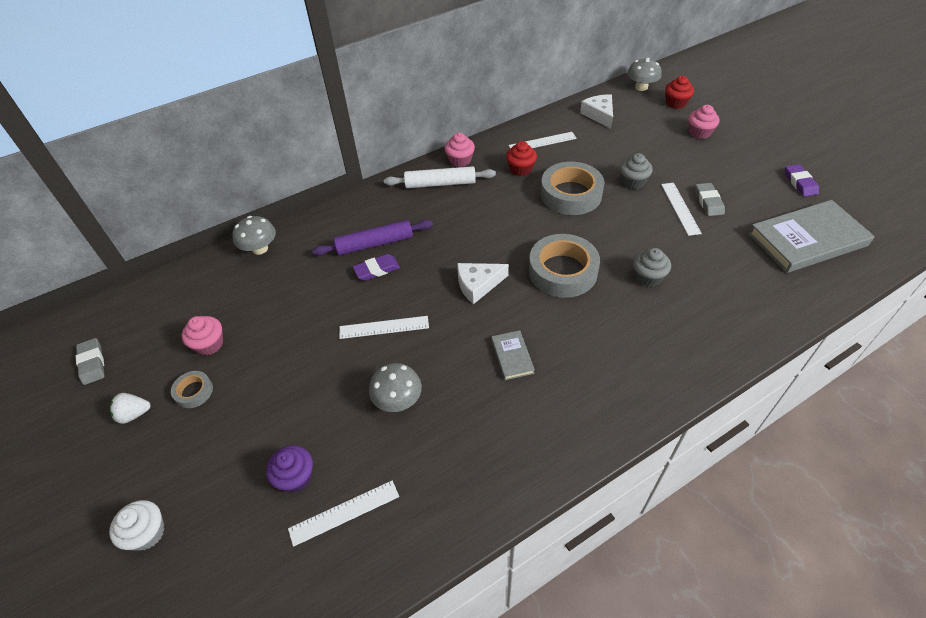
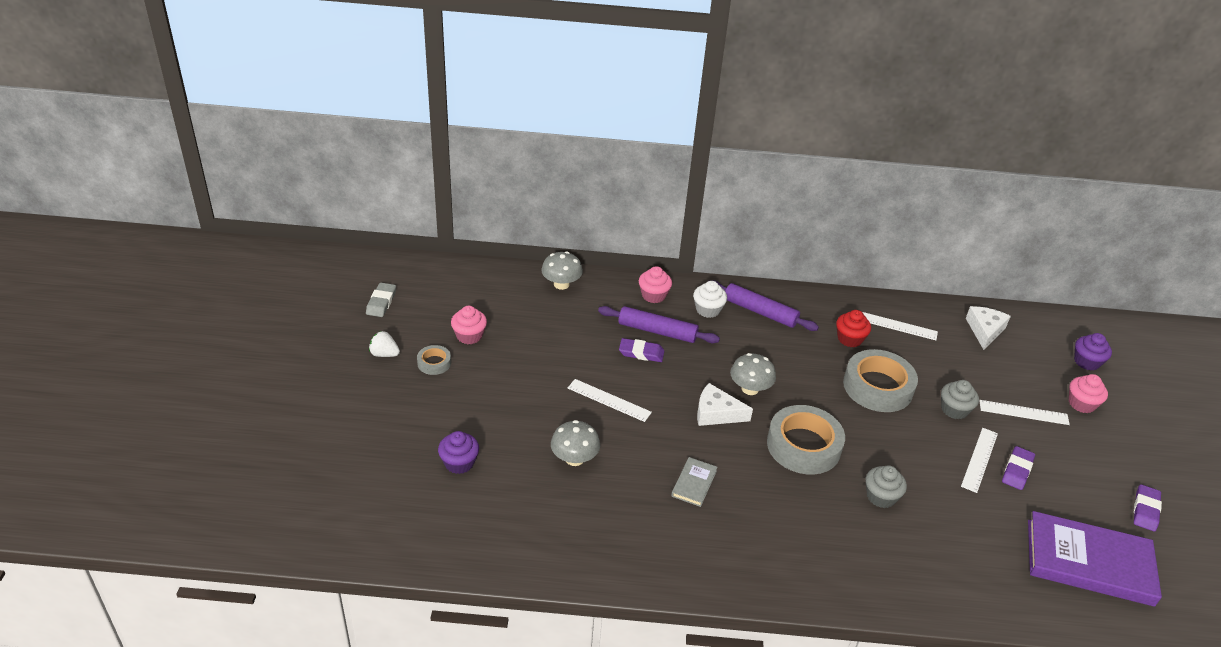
camera: 30 degrees right, 10 degrees down
(147, 533) = (340, 435): white cupcake -> white cupcake (708, 310)
(344, 512) = (474, 506): white ruler -> white ruler (1023, 412)
(440, 184) = (760, 312): white rolling pin -> purple rolling pin
(460, 160) = (798, 301): pink cupcake -> pink cupcake (653, 295)
(641, 87) = (1063, 327): grey mushroom -> grey mushroom (750, 389)
(676, 103) = (1086, 362): red cupcake -> purple cupcake
(708, 202) = (1017, 470): grey eraser -> purple eraser
(807, 240) = (1089, 562): grey book -> purple book

